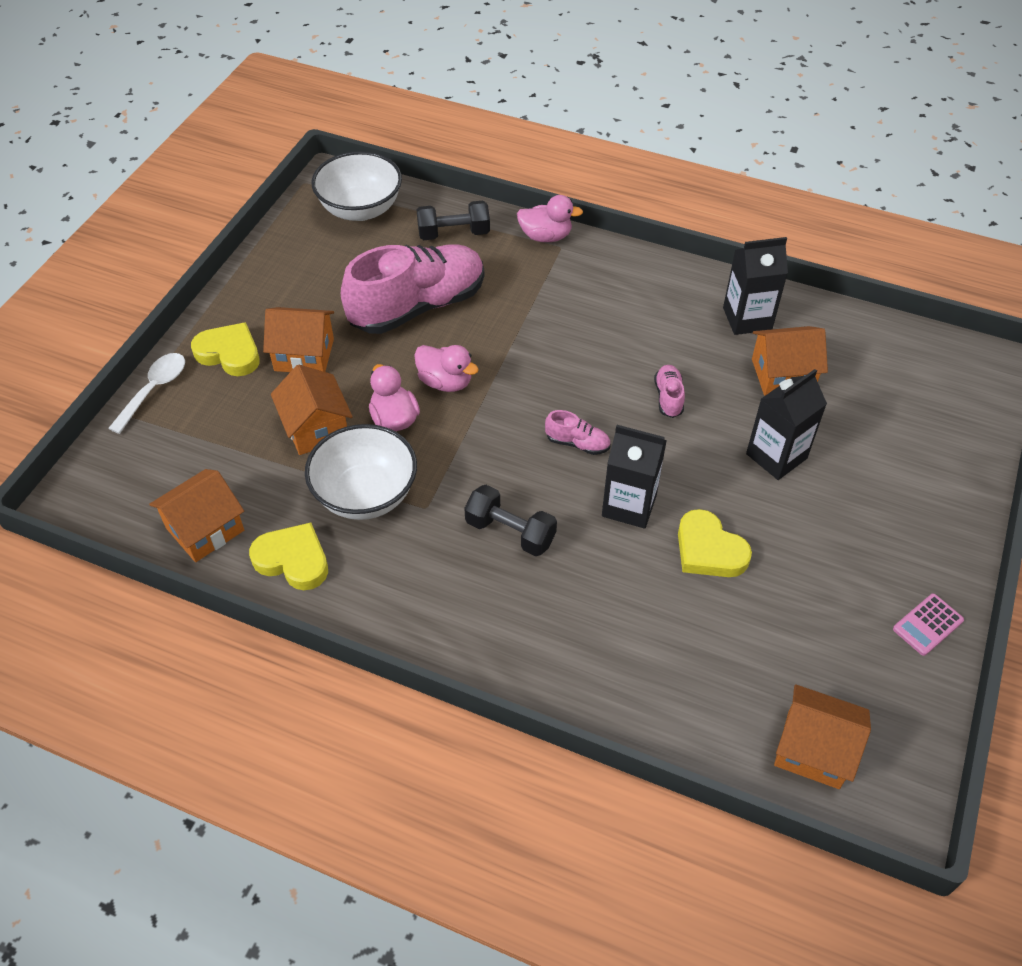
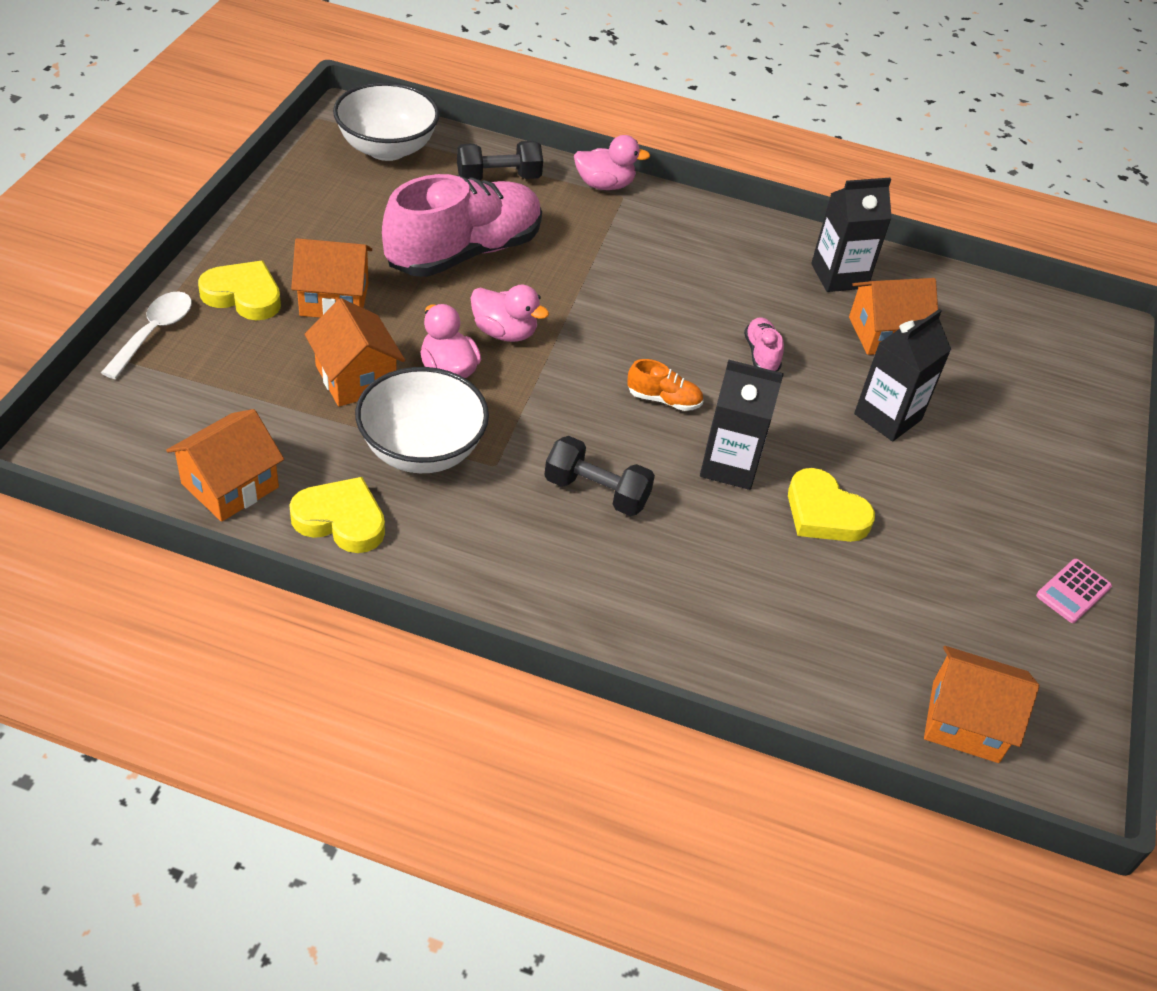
camera: 10 degrees left, 5 degrees down
(577, 443) = (663, 400): pink shoe -> orange shoe

